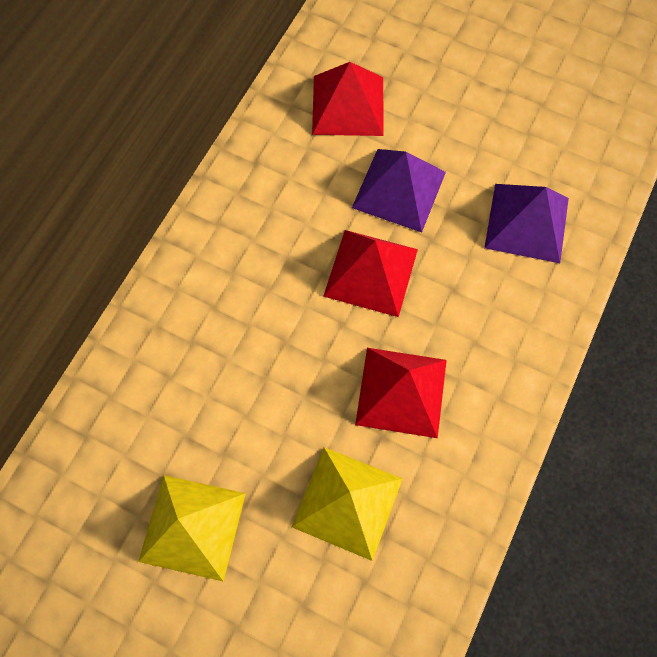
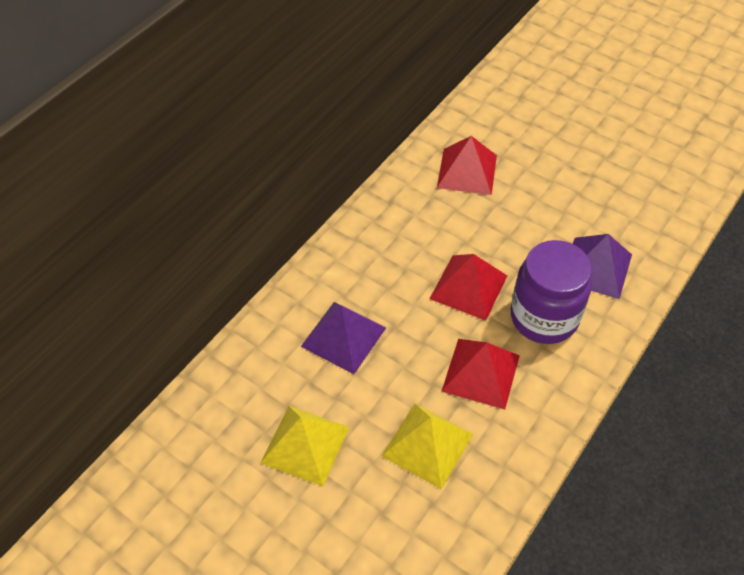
camera: 10 degrees right, 15 degrees down
(399, 189) = (498, 233): purple pyramid -> purple pyramid (343, 337)
(470, 302) = (544, 317): none -> purple jar

